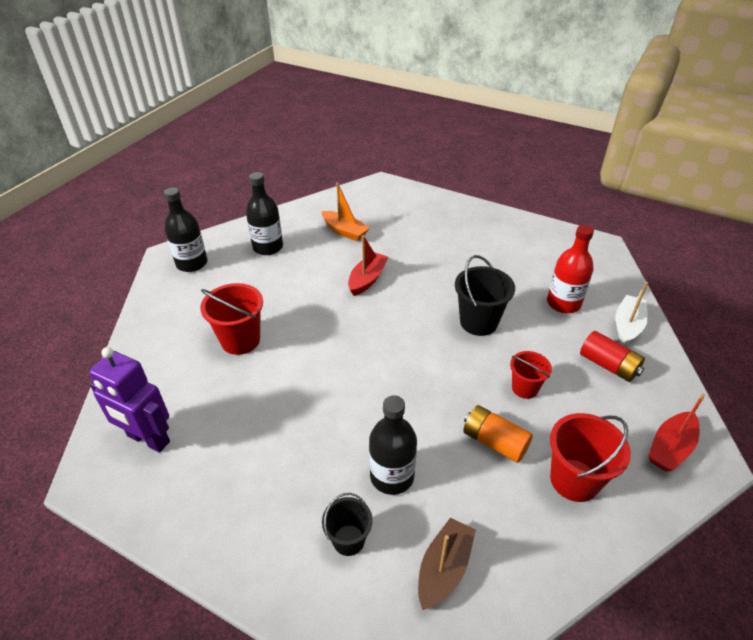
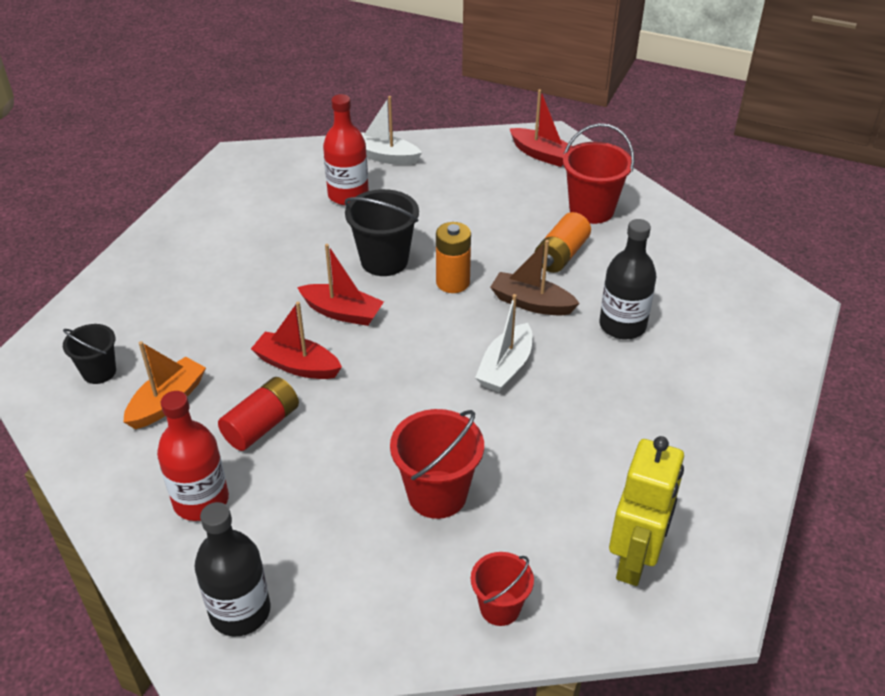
camera: 95 degrees left, 0 degrees up
(148, 439) = (635, 559): purple robot -> yellow robot
(268, 247) = (201, 500): black bottle -> red bottle
(348, 540) = (703, 352): black bucket -> black bucket (99, 372)
(349, 385) = (505, 367): none -> white boat
(418, 299) = (342, 312): none -> red boat
(444, 568) = (706, 289): brown boat -> brown boat (531, 303)
(452, 361) = (453, 282): none -> orange battery
(525, 388) = (485, 231): red bucket -> red bucket (500, 607)
(608, 365) = (445, 175): red battery -> red battery (262, 425)

